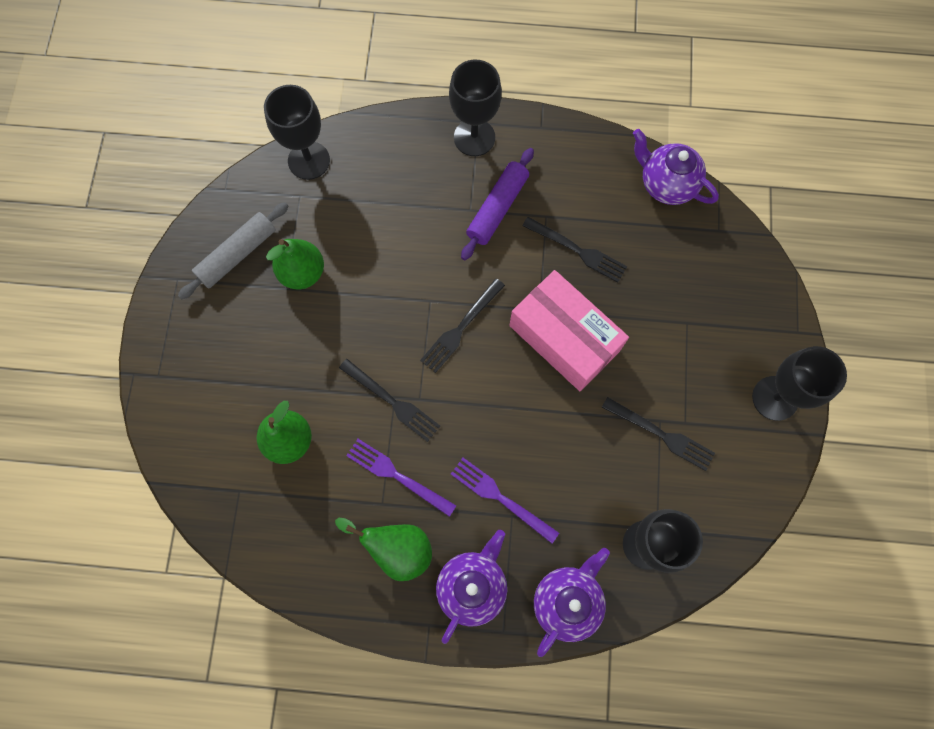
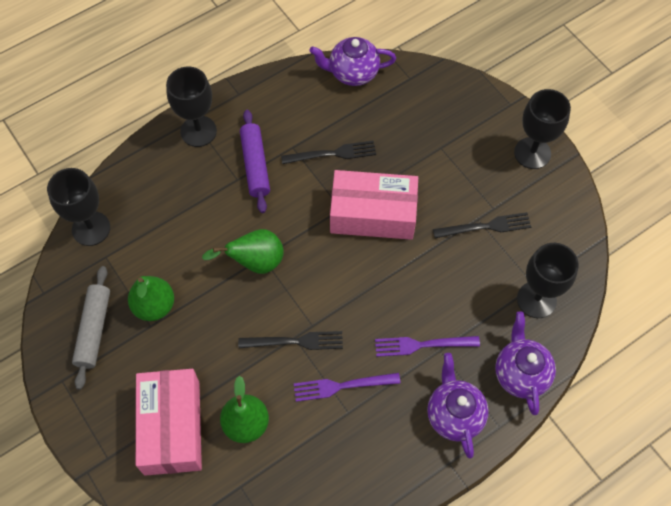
camera: 40 degrees left, 10 degrees down
(228, 393) = (172, 427): none -> pink box
(397, 549) = (385, 432): green pear -> green pear (255, 262)
(460, 329) = (299, 259): black fork -> none

